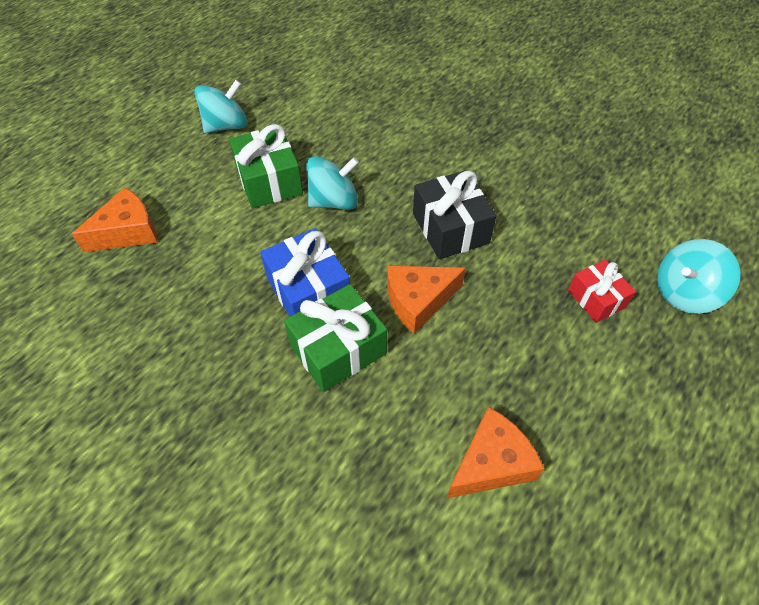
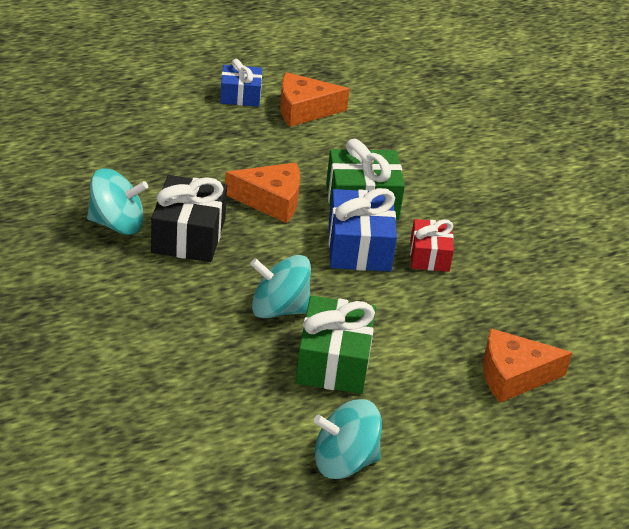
camera: 155 degrees left, 15 degrees down
(574, 441) = (240, 95): none -> blue gift
(596, 299) = (128, 142): red gift -> red gift (429, 256)
(684, 293) = (57, 116): turquoise spinning top -> turquoise spinning top (117, 223)

